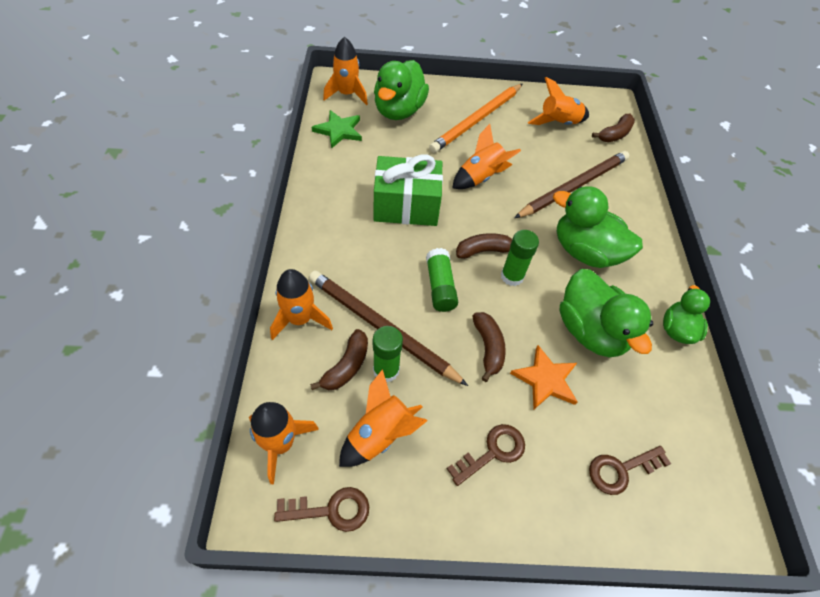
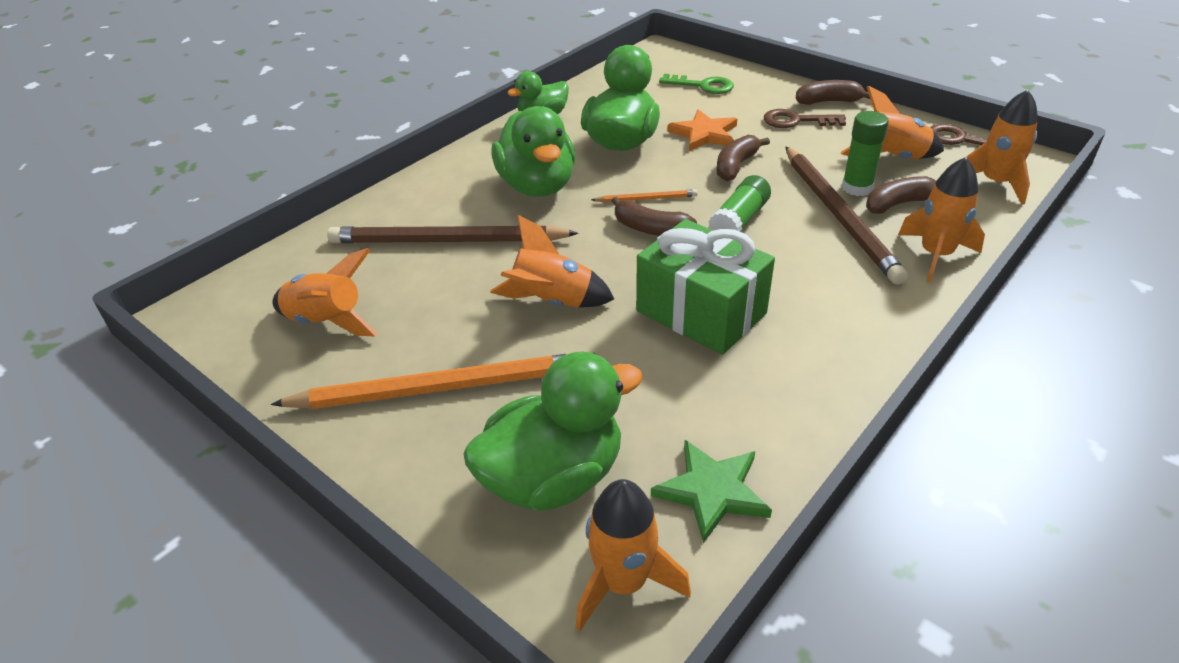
camera: 135 degrees left, 15 degrees down
(512, 276) = (646, 199): green glue stick -> orange pencil
(614, 134) = (283, 272): brown banana -> brown banana (828, 101)
(621, 470) = (702, 86): brown key -> green key

